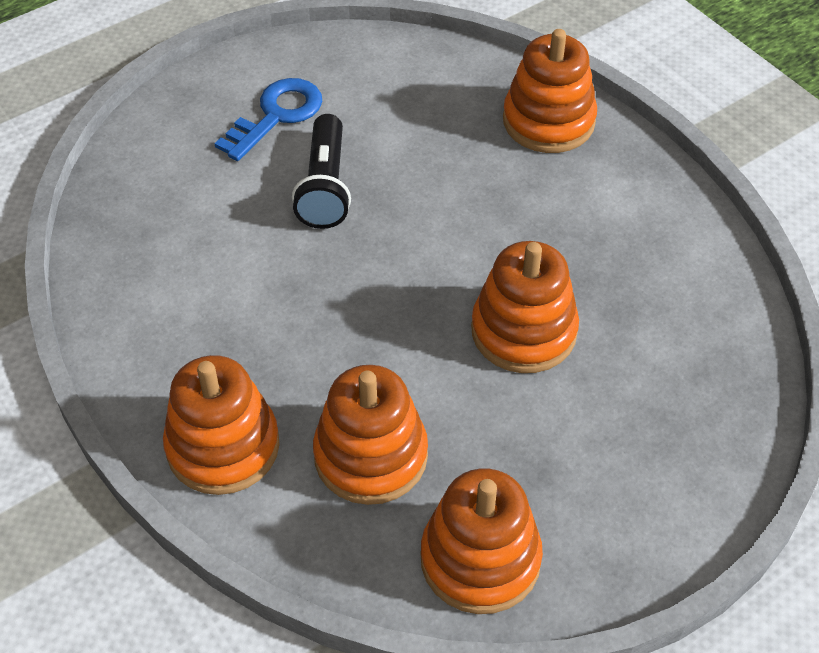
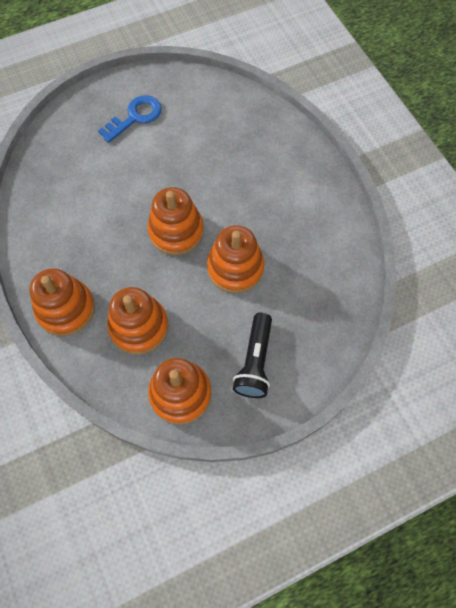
camera: 10 degrees right, 15 degrees up
(325, 187) = (151, 165): black flashlight -> black flashlight (255, 362)
(548, 121) = (281, 142): orange stacking toy -> orange stacking toy (176, 231)

